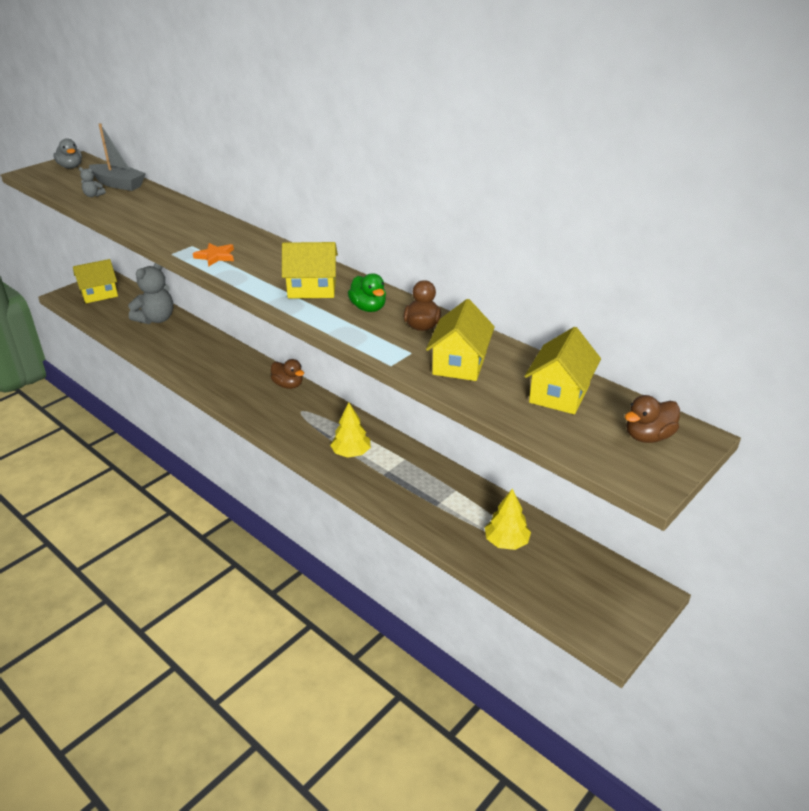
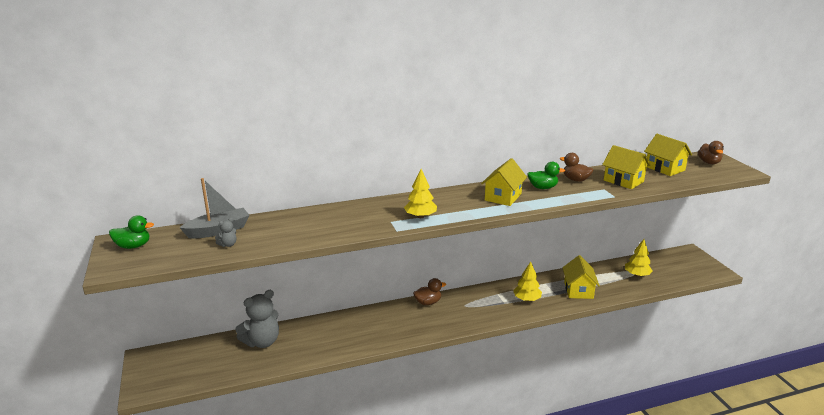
camera: 60 degrees left, 10 degrees down
(71, 167) = (133, 246): grey duck -> green duck
(99, 294) = (171, 366): yellow house -> yellow house (578, 290)
(156, 319) = (262, 342): grey teddy bear -> grey teddy bear turned 75 degrees clockwise
(215, 256) = (420, 216): orange star -> yellow tree

